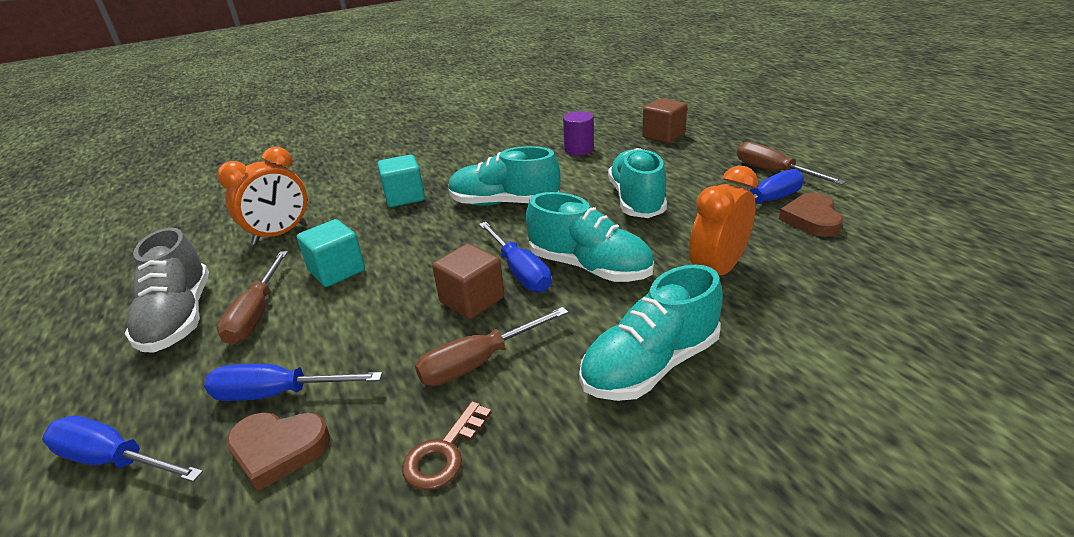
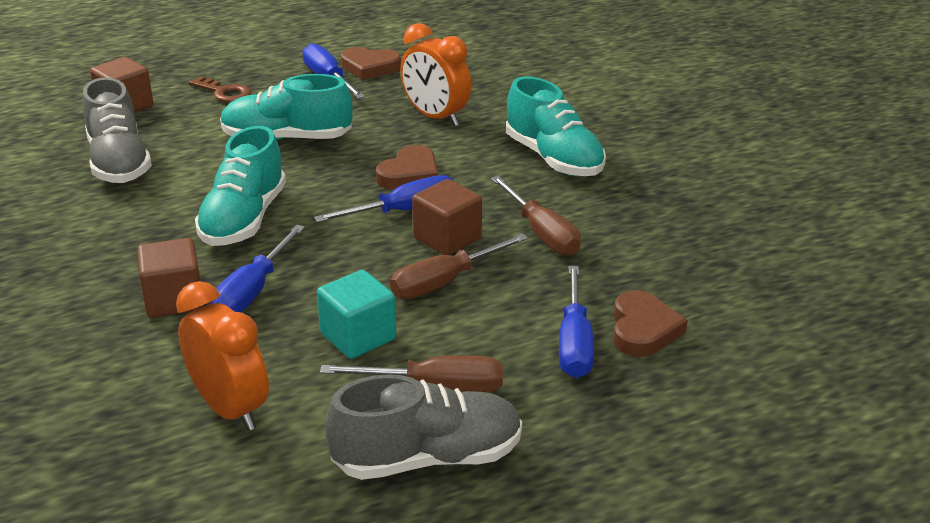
camera: 90 degrees left, 0 degrees up
(114, 460) = (660, 431): blue screwdriver -> blue screwdriver (252, 291)
(404, 197) = (174, 300): turquoise cube -> brown cube
(444, 453) = (643, 246): brown key -> brown key (224, 93)
(579, 149) = (119, 162): purple cylinder -> grey shoe
(589, 267) = (410, 174): turquoise shoe -> brown heart
(773, 172) = (268, 66): brown screwdriver -> brown screwdriver (445, 282)

